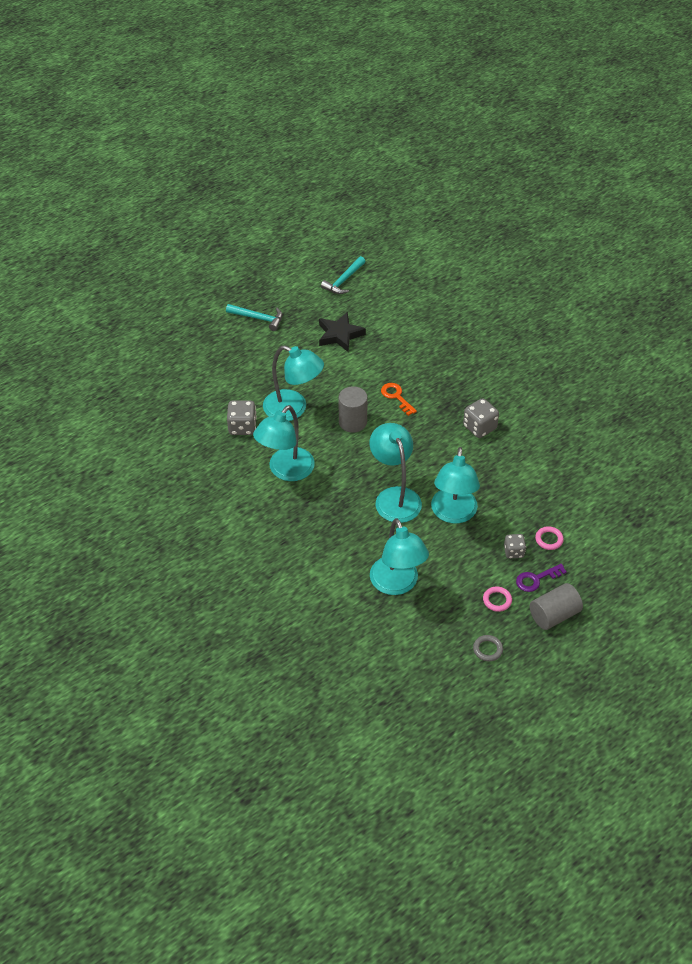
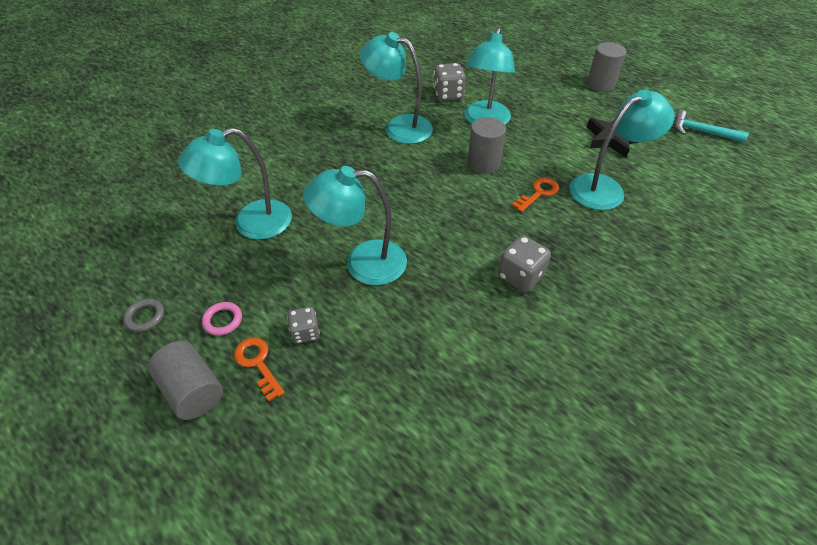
camera: 80 degrees right, 0 degrees up
(258, 318) = (600, 84): turquoise hammer -> grey cylinder
(394, 497) = (380, 208): turquoise lamp -> turquoise lamp (605, 188)
(536, 579) = (258, 363): purple key -> orange key
(549, 539) = (331, 374): pink ring -> none

